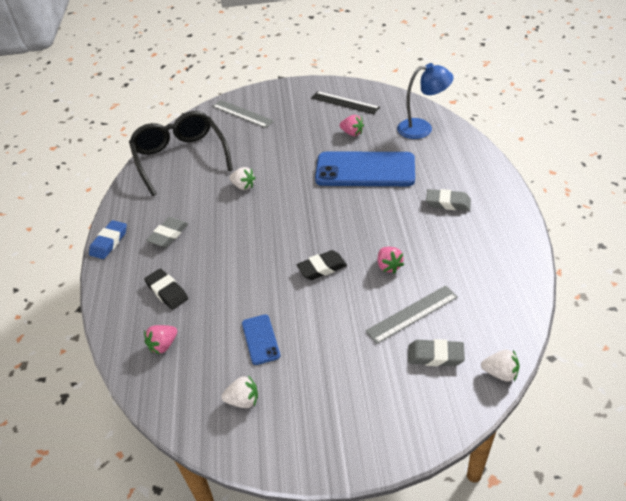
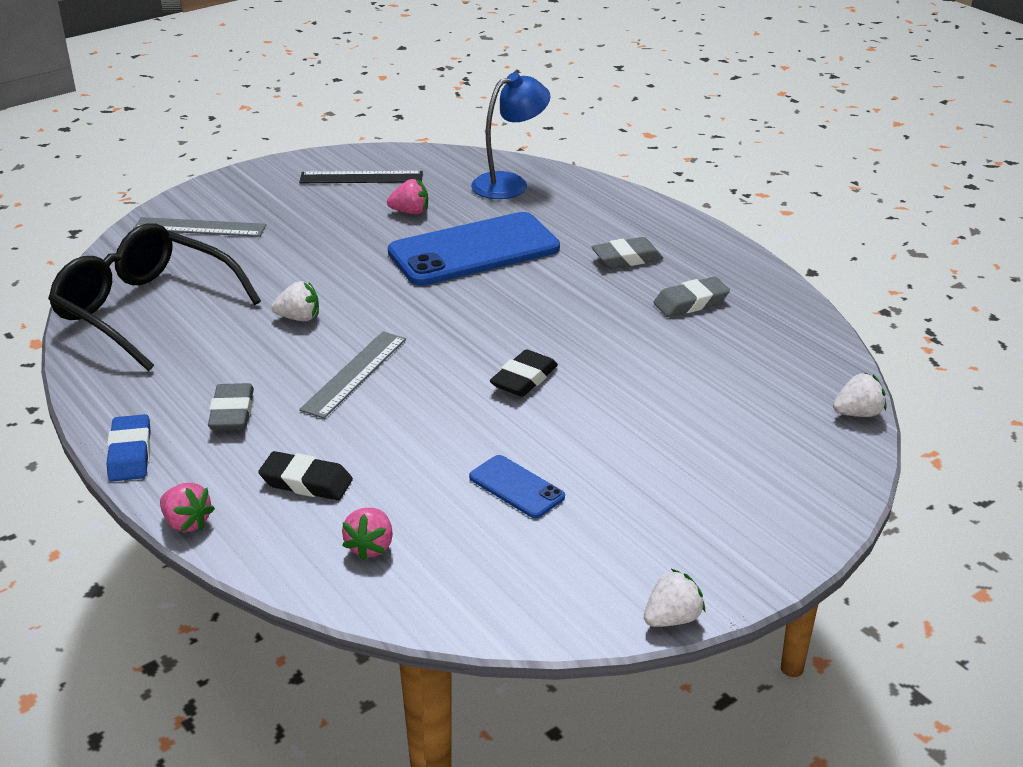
camera: 35 degrees left, 10 degrees down
(243, 400) = (562, 563): white strawberry -> white strawberry (672, 618)
(388, 266) = (615, 349): pink strawberry -> pink strawberry (187, 523)
(412, 314) = (696, 390): grey ruler -> grey ruler (354, 374)
(435, 356) = (767, 423): grey eraser -> grey eraser (691, 302)

